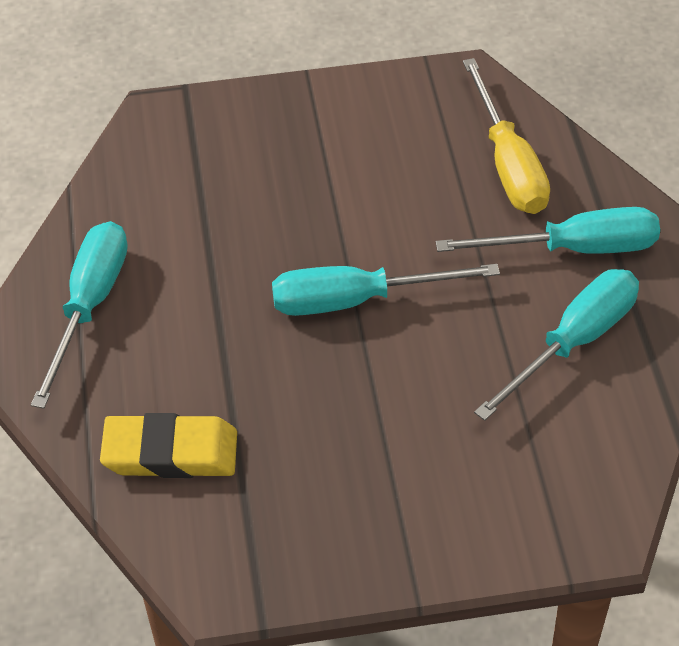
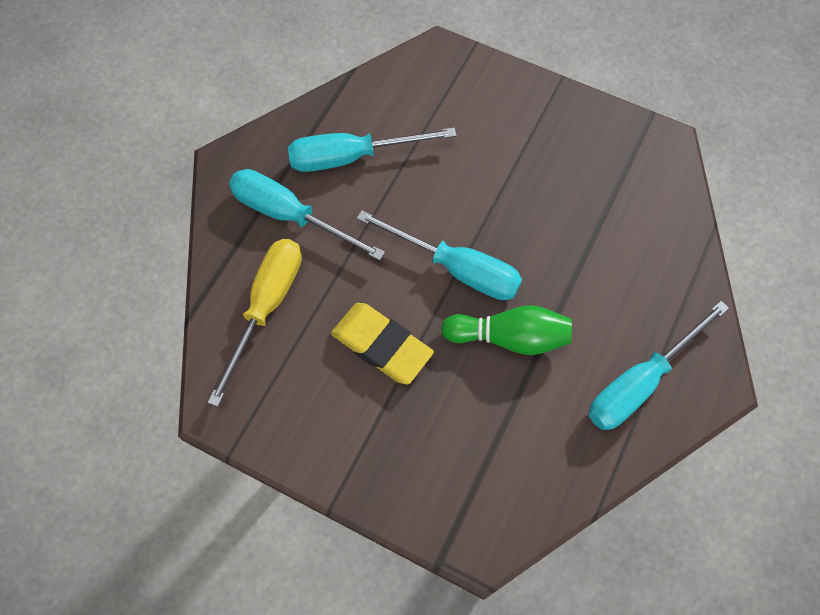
camera: 145 degrees left, 15 degrees up
(170, 452) = (646, 238): yellow eraser -> yellow eraser (381, 345)
(251, 271) = (510, 337): none -> green bowling pin

